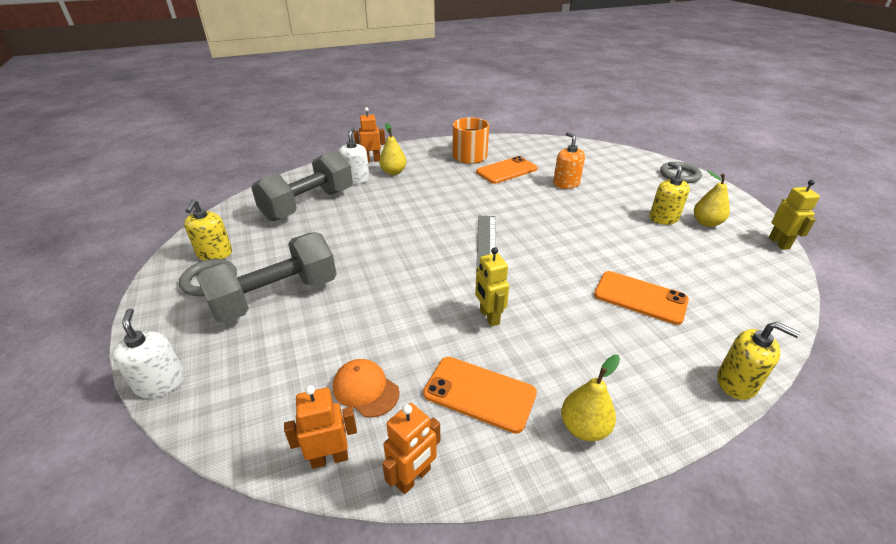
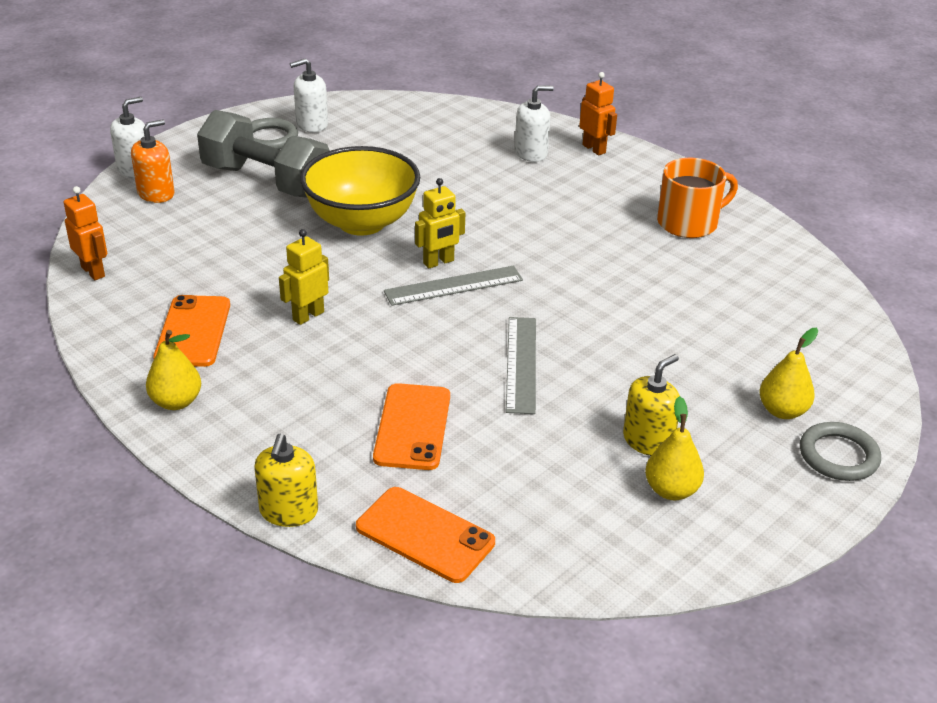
camera: 65 degrees right, 0 degrees up
(215, 254) = (311, 124): yellow soap dispenser -> white soap dispenser
(308, 204) = (443, 142): grey dumbbell -> none
(365, 389) = (170, 267): orange cap -> none
(381, 262) = (362, 222): none -> yellow bowl
(393, 172) = (575, 174): yellow pear -> yellow pear (782, 411)
(413, 477) = (89, 316): orange robot -> none
(506, 170) = (672, 265): orange phone -> orange phone (425, 535)
(566, 184) = (680, 329): orange soap dispenser -> orange soap dispenser (156, 193)
(582, 239) = (521, 364): none -> grey ruler
(779, 243) = (666, 578): yellow robot -> yellow robot (438, 262)

